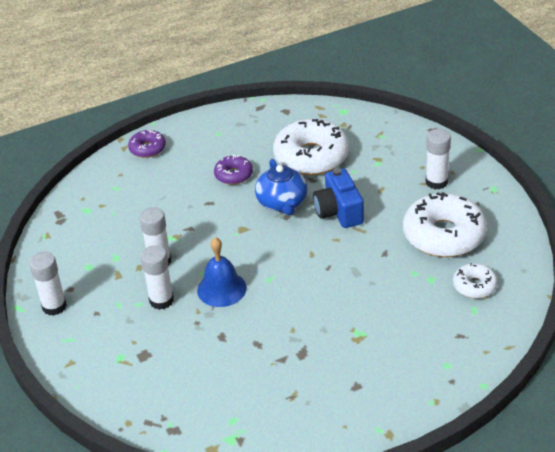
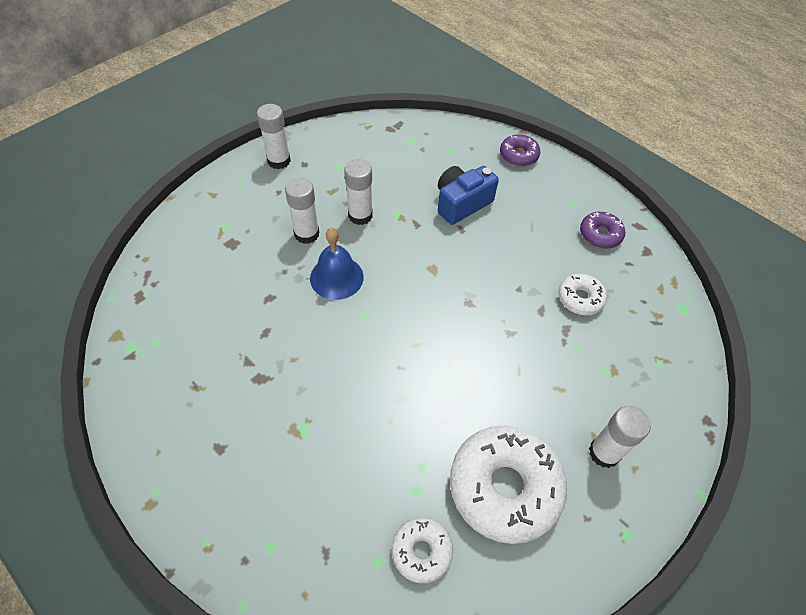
camera: 65 degrees right, 15 degrees up
(233, 175) = (513, 236): purple donut -> purple donut (600, 235)
(282, 203) = (488, 293): blue teapot -> none
(311, 157) = (580, 298): white donut -> white donut, size x0.51
(339, 211) = (498, 353): blue camera -> blue camera (461, 203)

